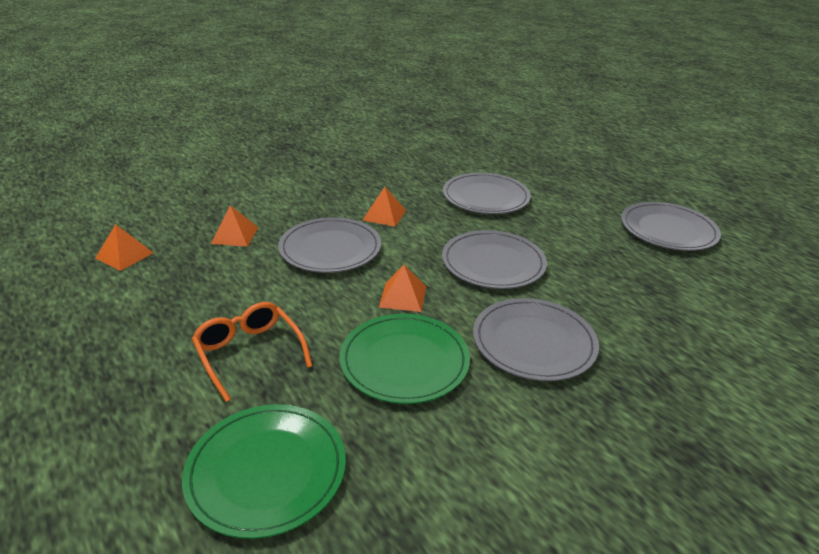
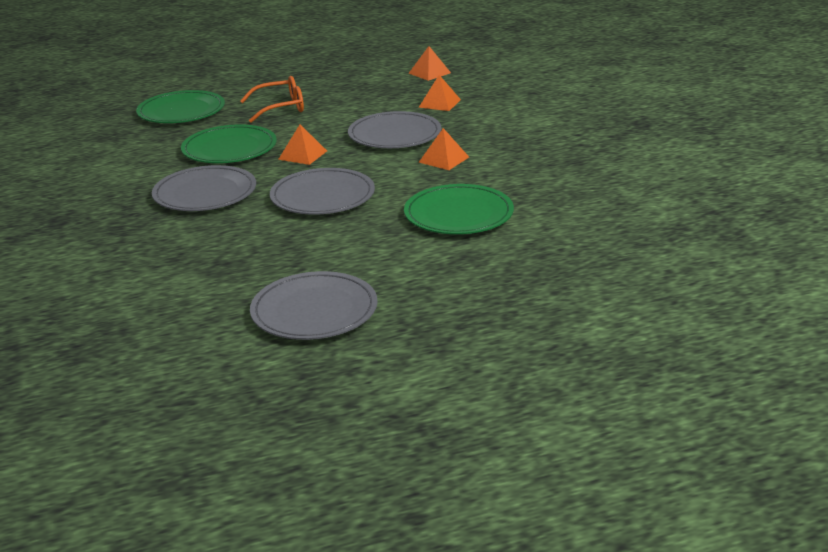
camera: 110 degrees right, 5 degrees down
(485, 197) = (458, 214): grey plate -> green plate

